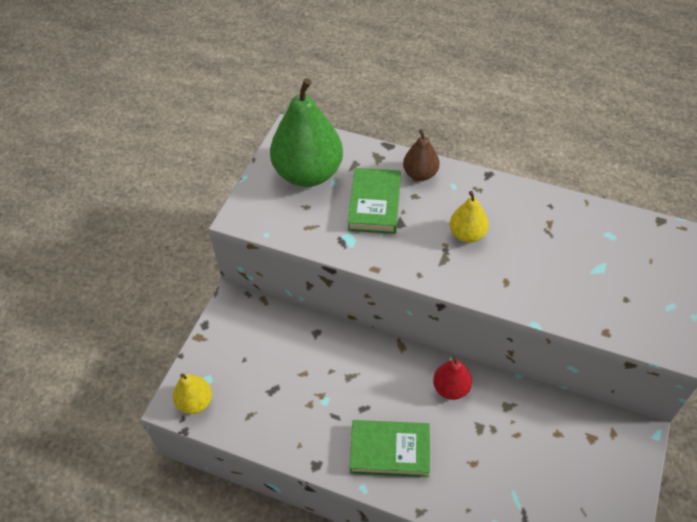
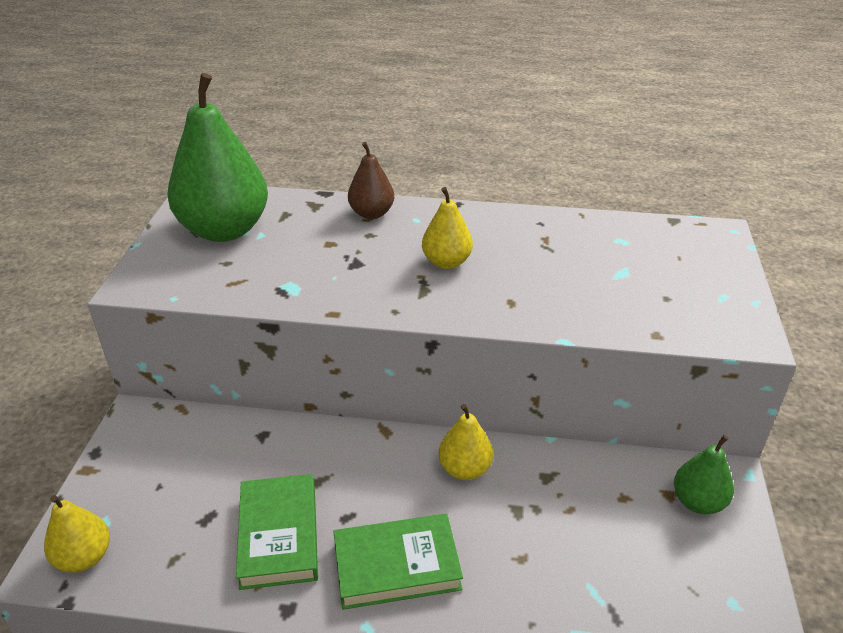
camera: 15 degrees left, 15 degrees down
(375, 204) = (319, 248): green book -> green book (279, 535)
(451, 388) = (465, 469): red pear -> yellow pear
(610, 448) = (698, 502): none -> green pear

